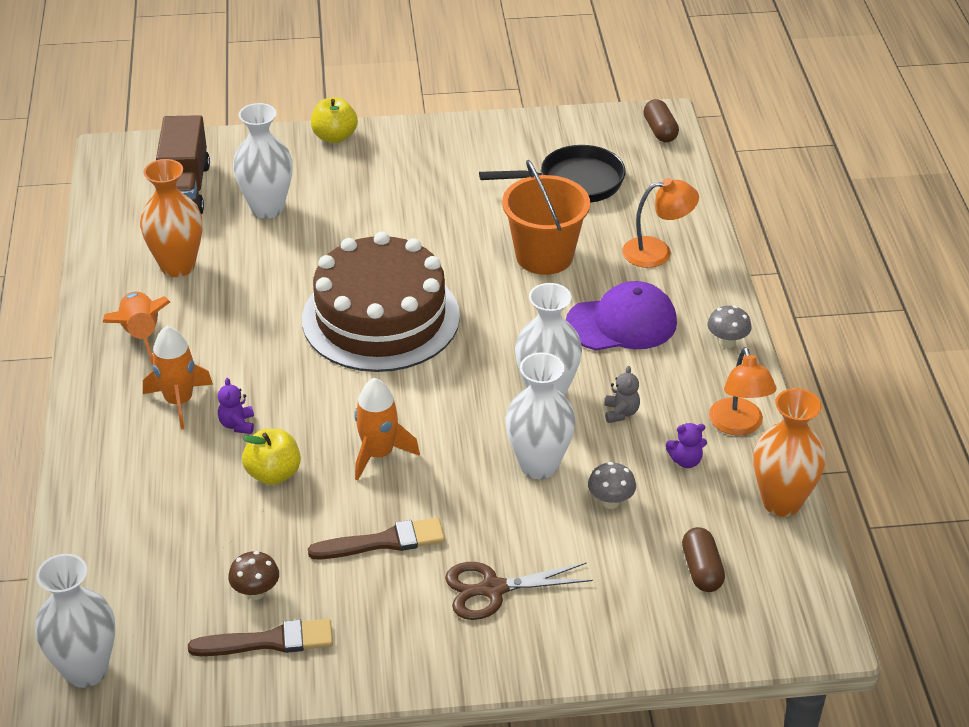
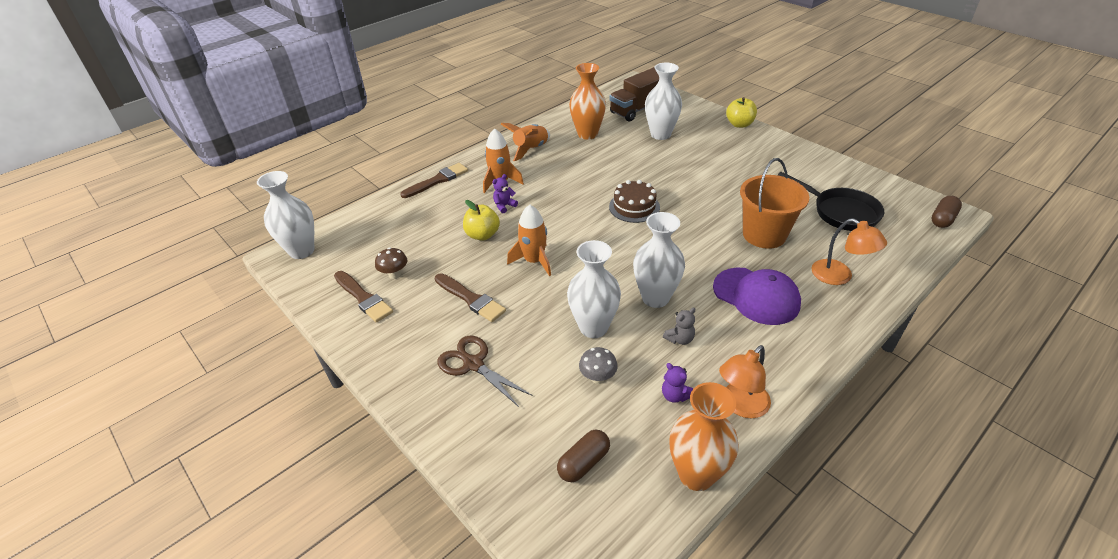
camera: 55 degrees right, 0 degrees up
(93, 460) = (437, 180): none -> brown brush
(380, 318) = (634, 207): brown cake -> brown cake, size x0.49
(727, 342) = (809, 355): grey mushroom -> none

